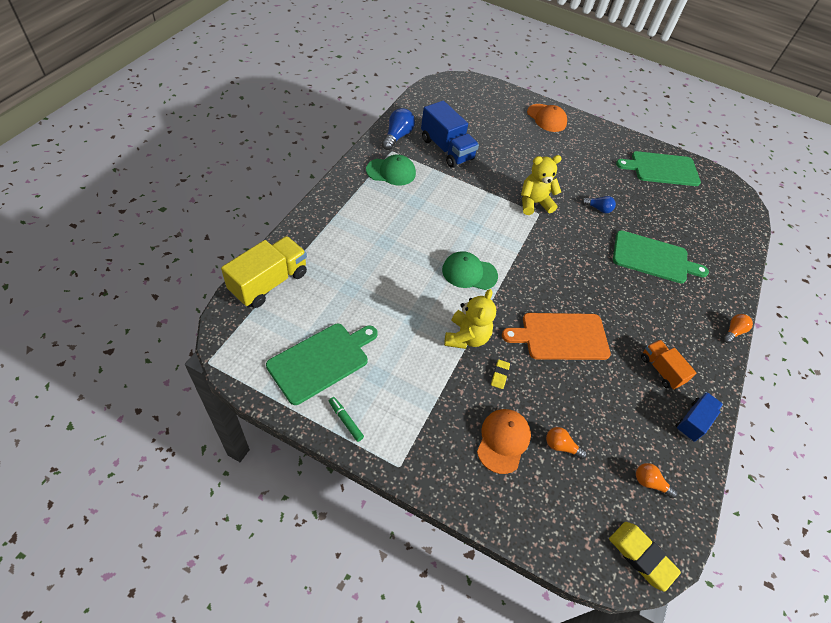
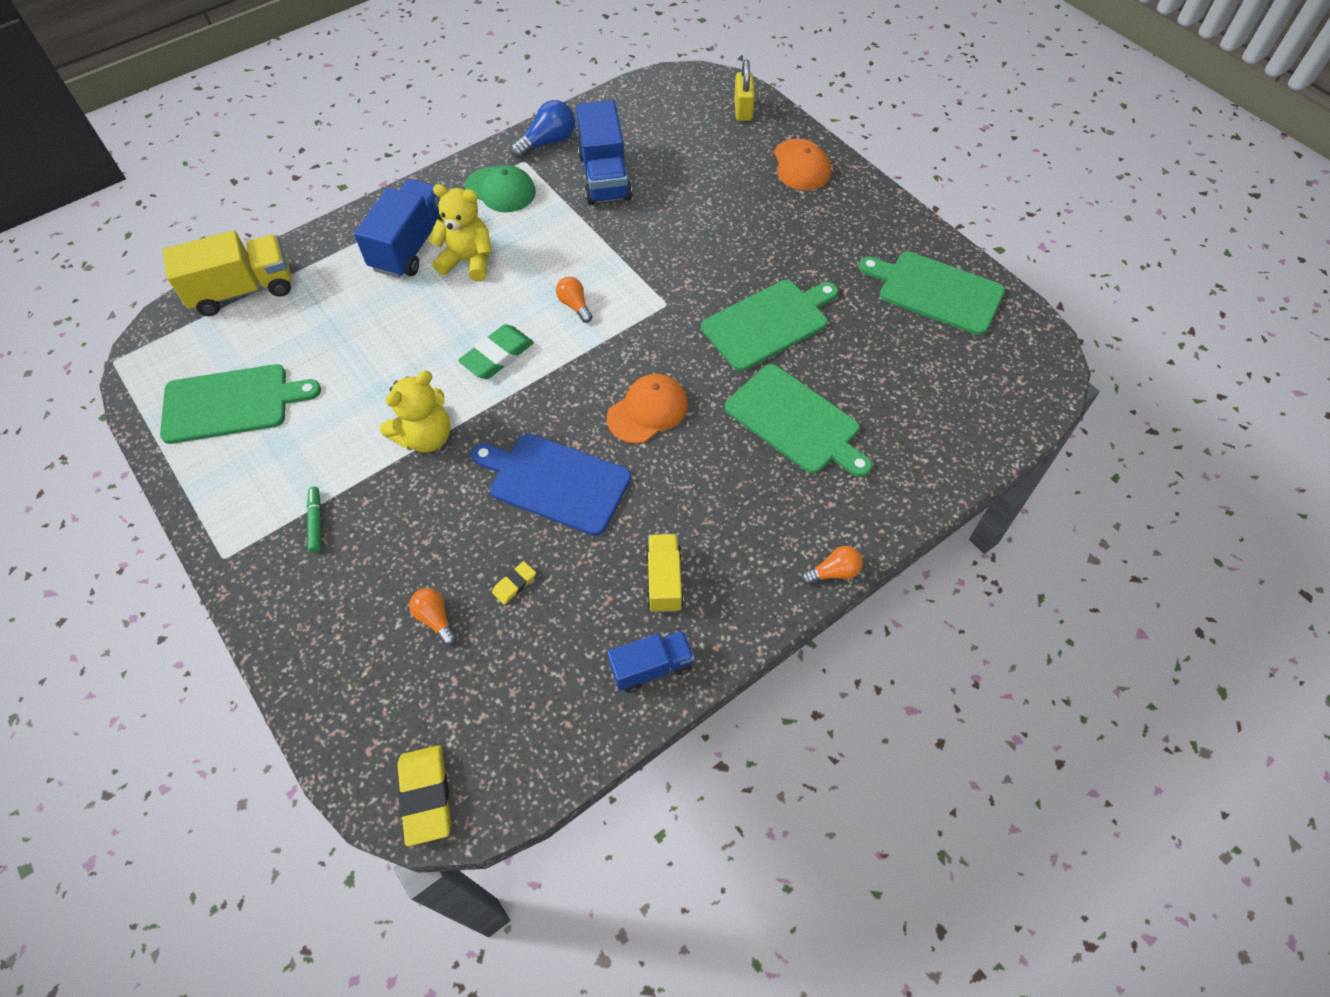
camera: 35 degrees right, 5 degrees up
(345, 420) = (205, 482): green marker -> green marker (316, 522)
(362, 221) = (411, 246): none -> blue truck
(469, 273) = (497, 356): green cap -> green eraser
(492, 94) = (743, 110): none -> yellow padlock
(499, 375) = (429, 500): yellow eraser -> yellow eraser (514, 584)
(503, 441) = (367, 581): orange cap -> orange cap (647, 411)
(534, 203) = (672, 287): yellow teddy bear -> yellow teddy bear (468, 261)
(561, 336) = (555, 482): orange cutting board -> blue cutting board
(598, 209) = (768, 323): blue light bulb -> green cutting board
(650, 483) = (516, 716): orange light bulb -> orange light bulb (575, 305)
(661, 370) = (664, 580): orange truck -> yellow truck

